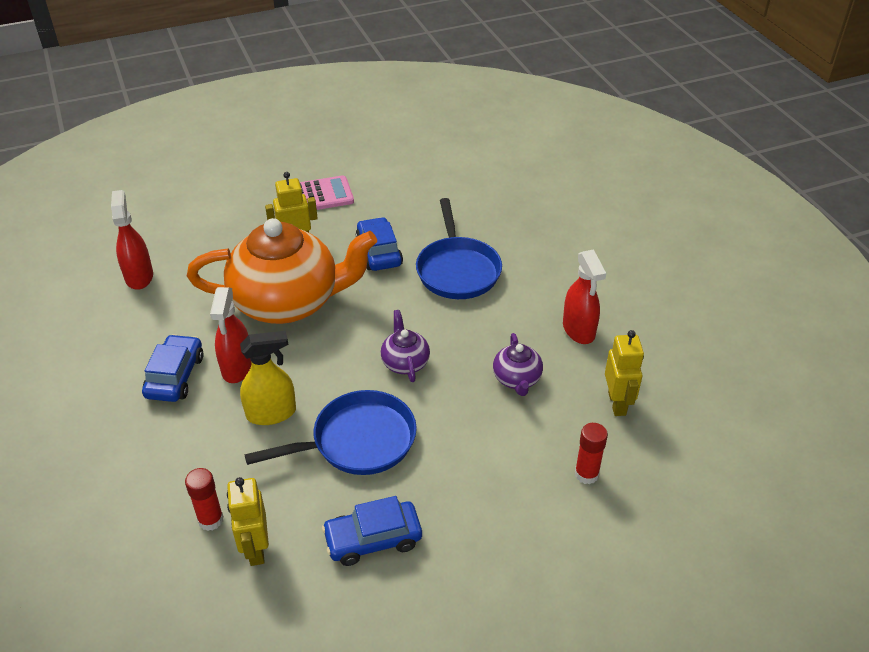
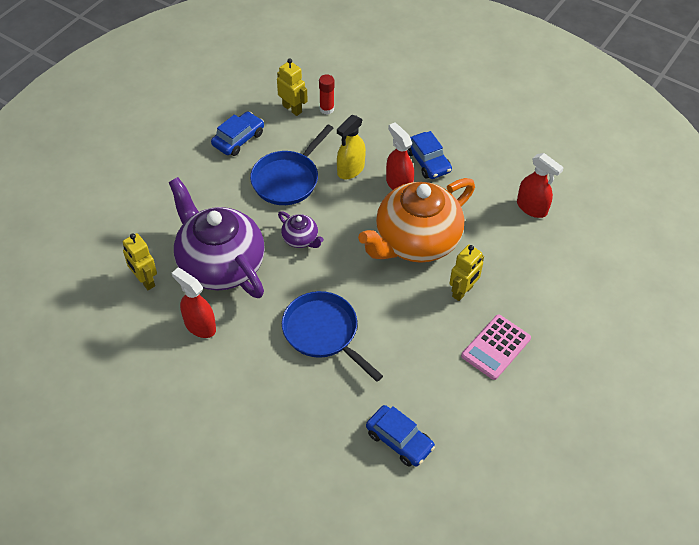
camera: 145 degrees right, 10 degrees up
(379, 252) = (395, 317): blue car -> blue car (399, 440)
(517, 379) = (220, 264): purple teapot -> purple teapot, size x2.37
(586, 474) = (143, 225): red glue stick -> none

